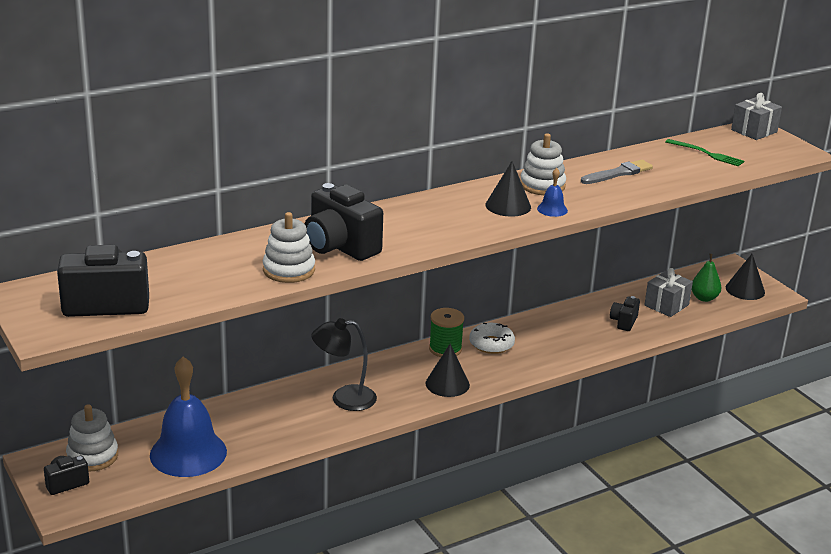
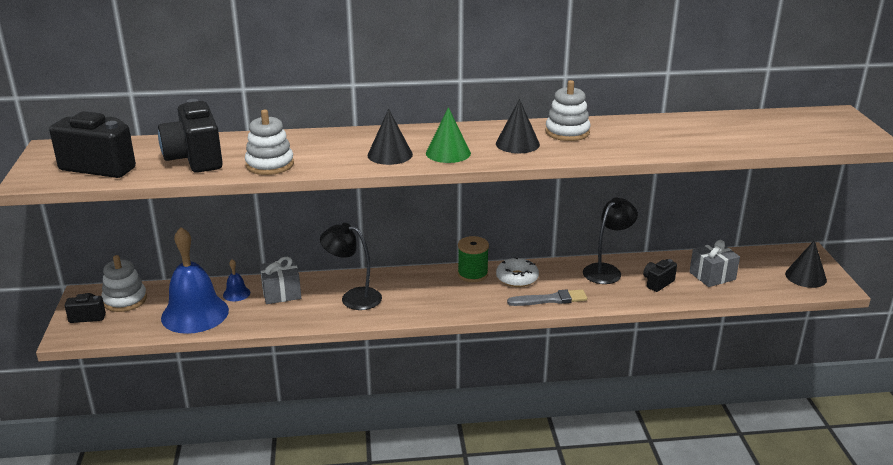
camera: 25 degrees right, 0 degrees up
(340, 247) = (332, 154): black camera -> black camera (195, 159)
(447, 384) = (450, 304): black cone -> black cone (390, 154)
(452, 227) = (448, 153): none -> green cone
(552, 209) = (556, 152): blue bell -> blue bell (236, 293)
(570, 319) = (607, 270): none -> black lamp
(618, 173) = (652, 132): grey brush -> grey brush (550, 299)
(704, 298) = (756, 276): green pear -> none
(706, 154) = (762, 128): green fork -> none
(754, 131) = (833, 115): grey gift -> grey gift (281, 293)

